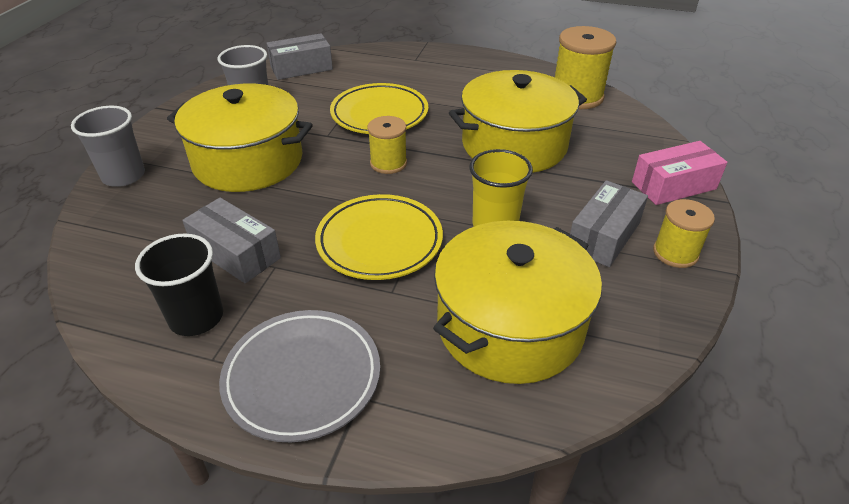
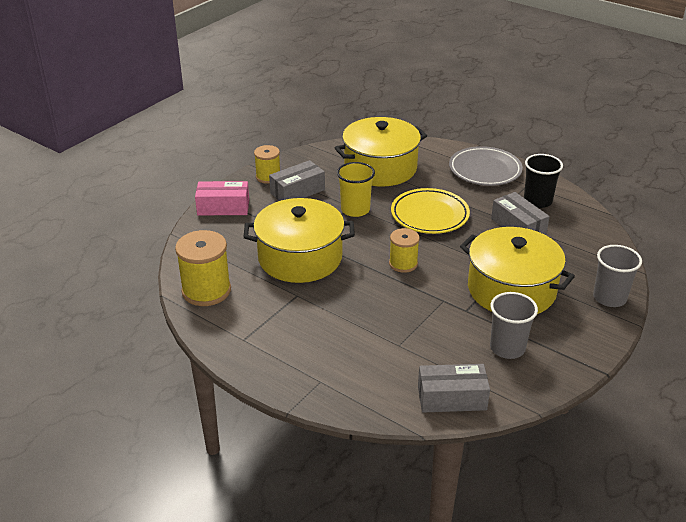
camera: 160 degrees left, 5 degrees down
(379, 114) = (391, 312): yellow plate -> none

